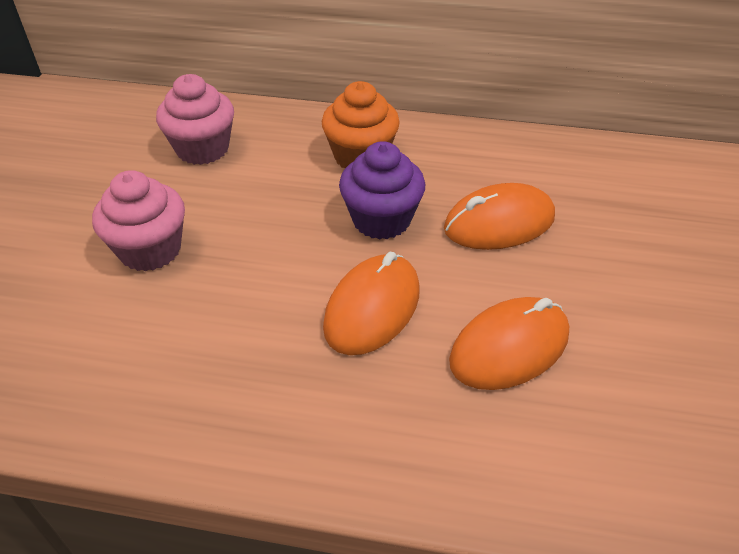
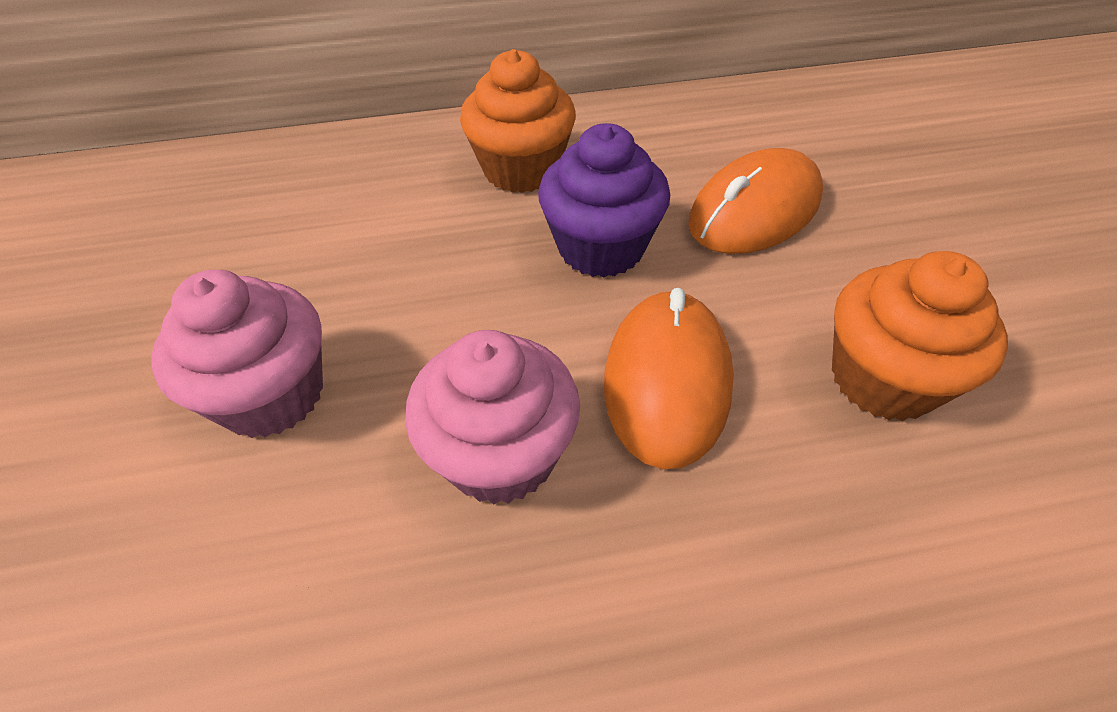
camera: 20 degrees left, 5 degrees up
(202, 149) = (283, 214): pink cupcake -> pink cupcake (501, 454)
(509, 348) = (883, 378): orange mouse -> orange cupcake

